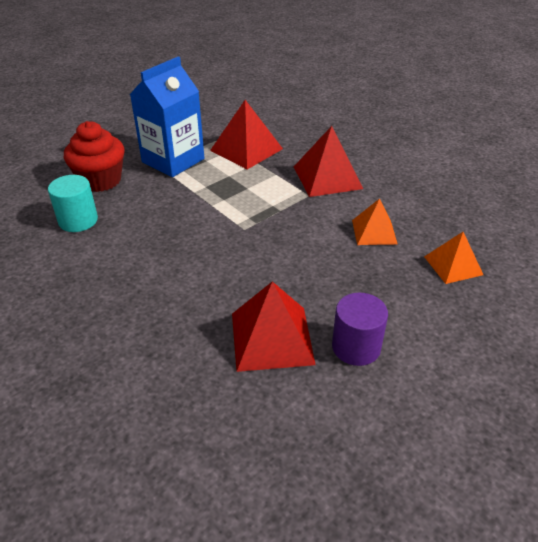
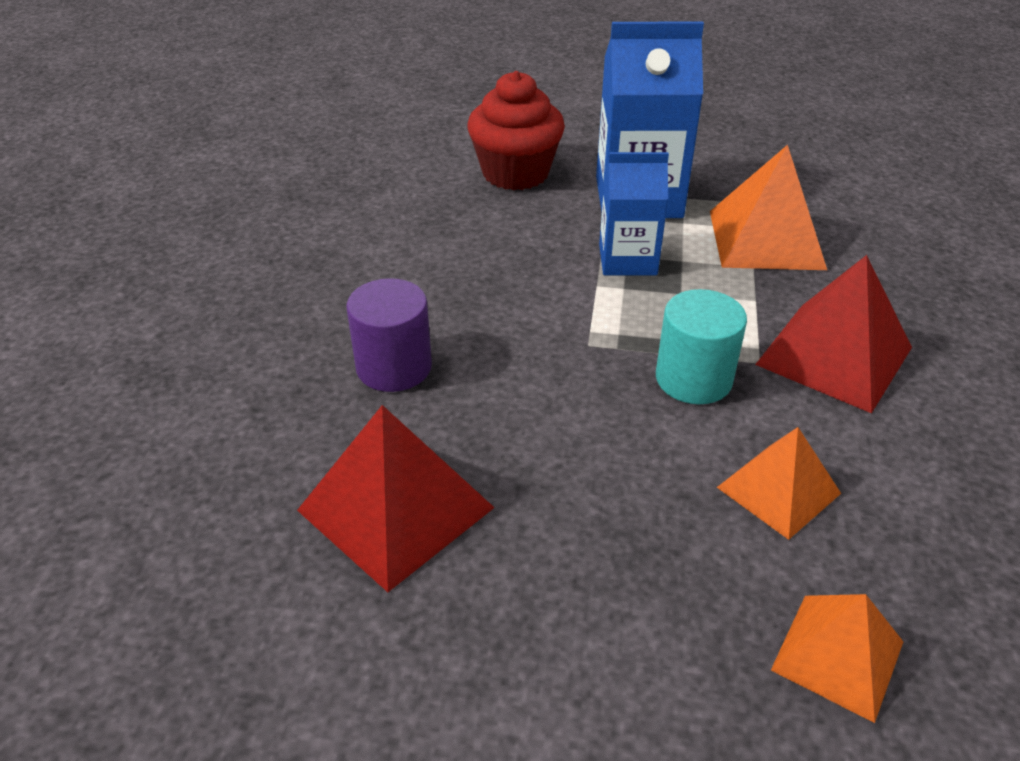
camera: 50 degrees right, 0 degrees up
(78, 220) = (422, 206): turquoise cylinder -> turquoise cylinder (693, 379)
(208, 188) = (627, 260): none -> blue carton
(246, 149) = (765, 239): red pyramid -> orange pyramid
(356, 347) = (474, 623): purple cylinder -> purple cylinder (394, 367)

